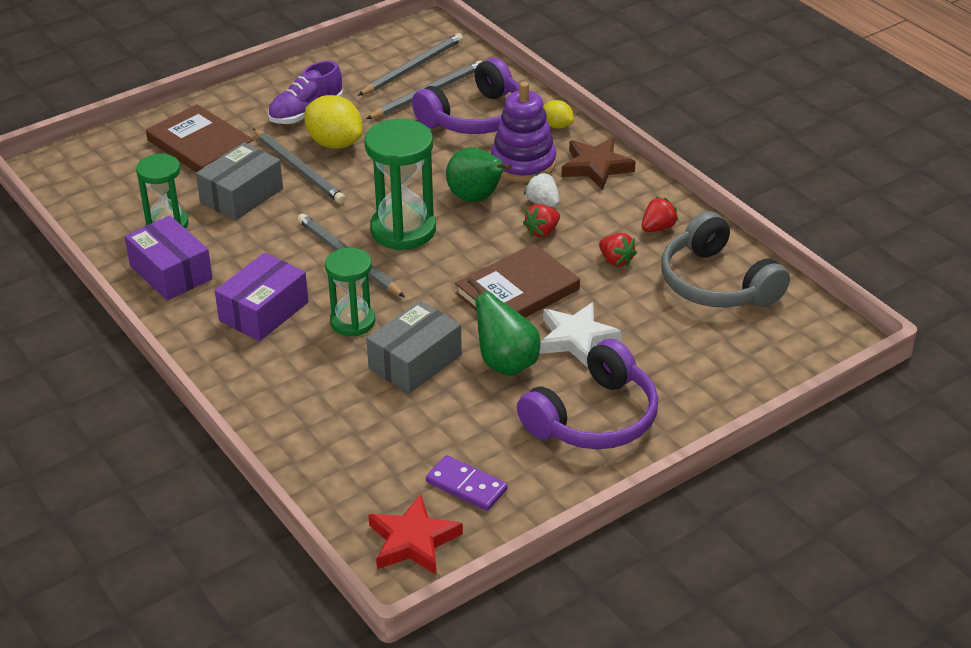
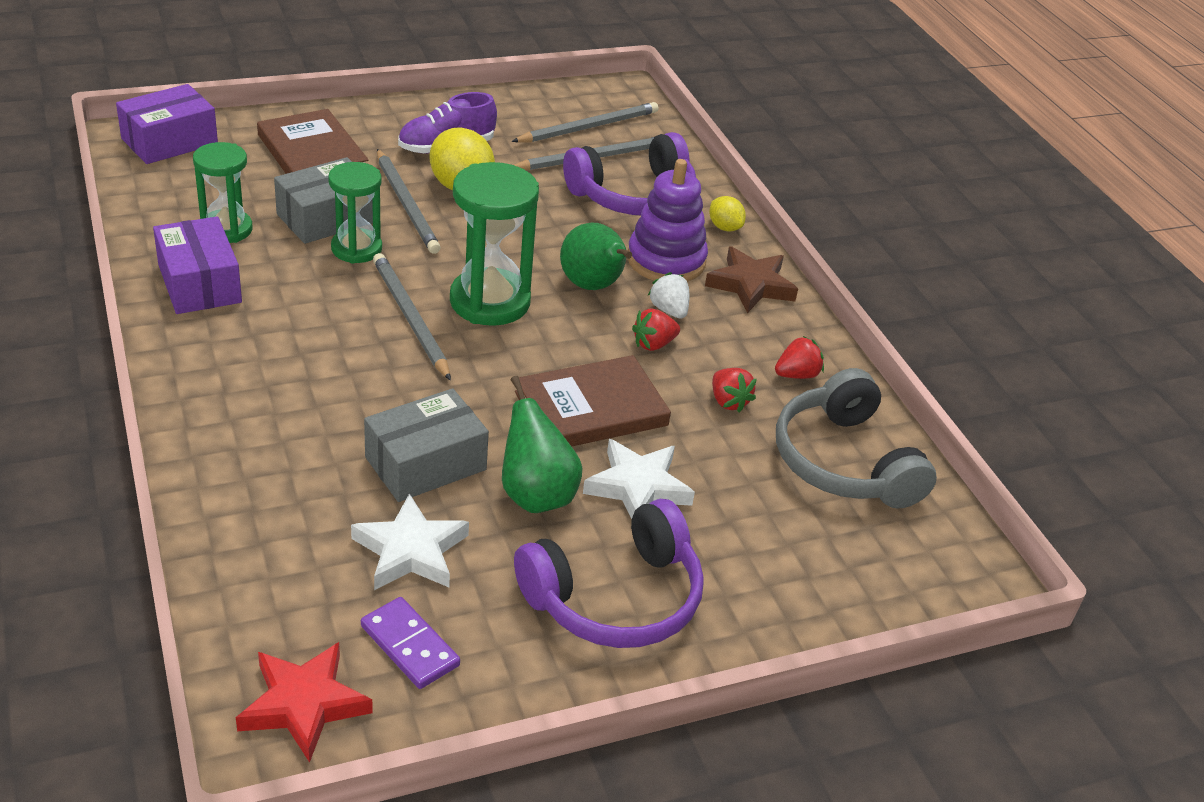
camera: 10 degrees right, 0 degrees up
(264, 311) = (279, 355): purple box -> purple box (169, 141)
(352, 322) = (376, 394): green hourglass -> green hourglass (356, 249)
(435, 424) = (410, 551): none -> white star

